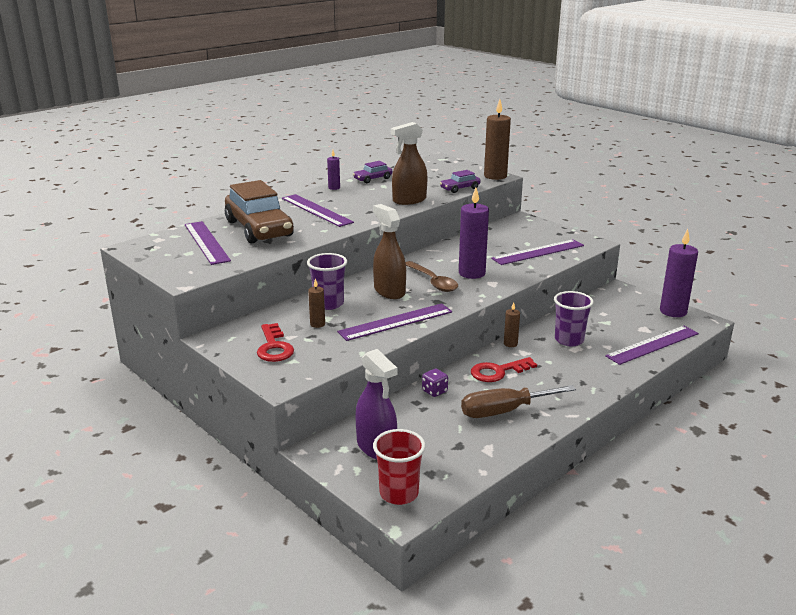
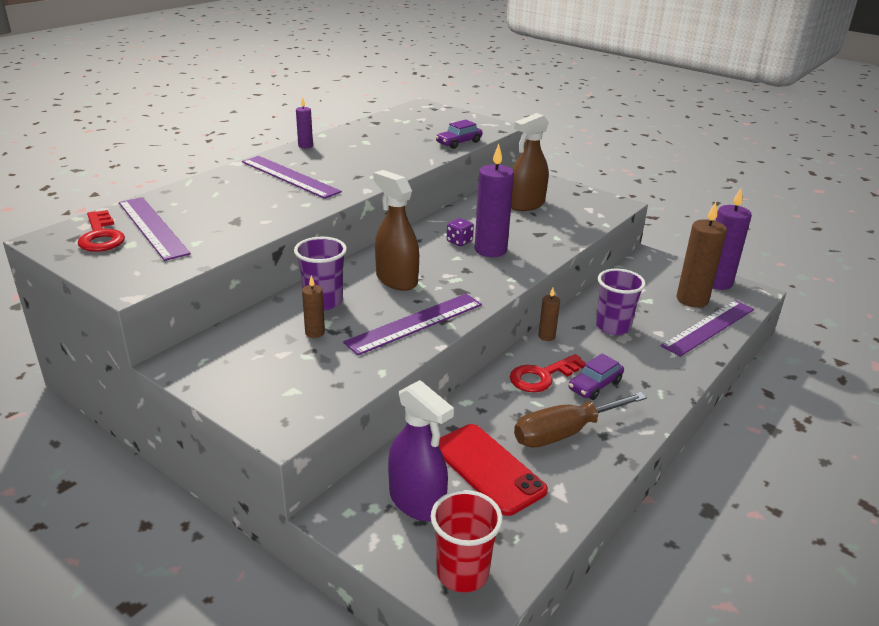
camera: 10 degrees left, 5 degrees up
(259, 229) = (220, 205): brown car -> none
(274, 347) = (263, 371): red key -> red key (101, 236)
(372, 179) = (350, 133): purple car -> purple car (595, 385)
(409, 200) = (402, 160): brown spray bottle -> brown spray bottle (526, 204)
(433, 282) = (447, 264): brown spoon -> none
(434, 391) = (472, 410): purple dice -> purple dice (459, 241)
(436, 430) = (488, 468): none -> red phone
(495, 176) = (495, 126): brown candle -> brown candle (692, 300)
(538, 252) = (560, 218): purple ruler -> none

